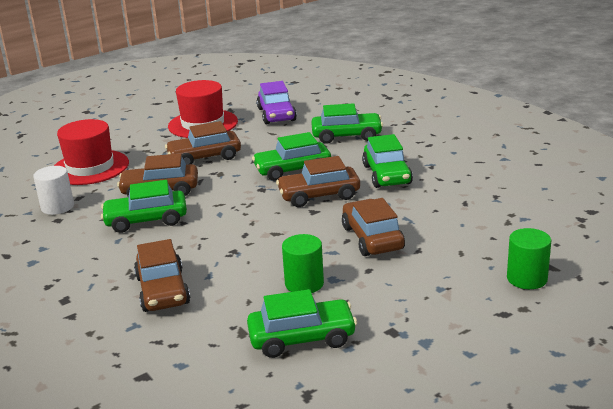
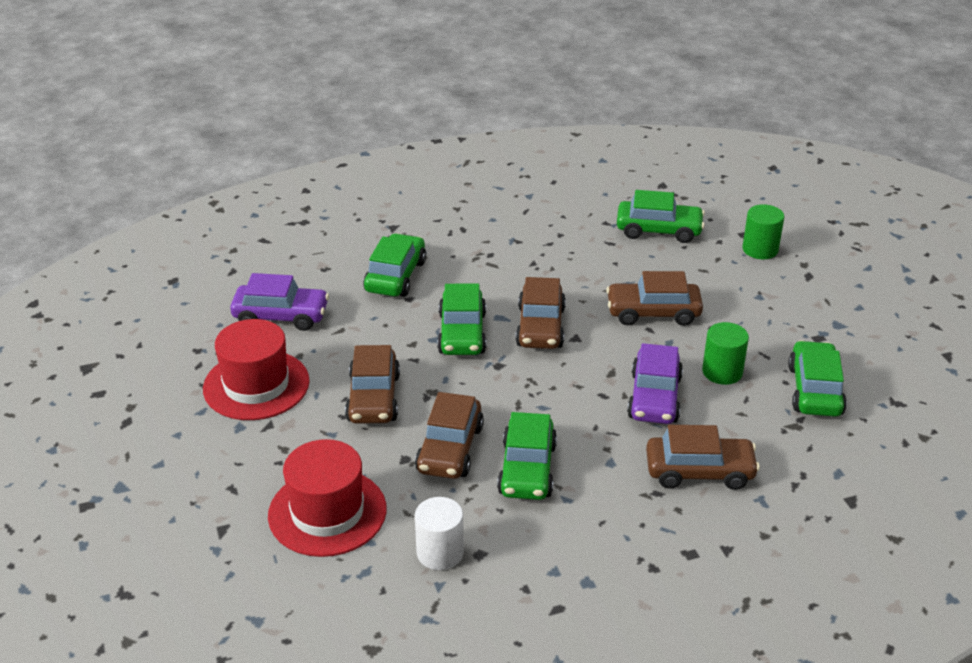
camera: 75 degrees left, 10 degrees up
(251, 256) = (654, 397): none -> purple car
(387, 175) = (519, 272): green car -> green car (659, 230)

